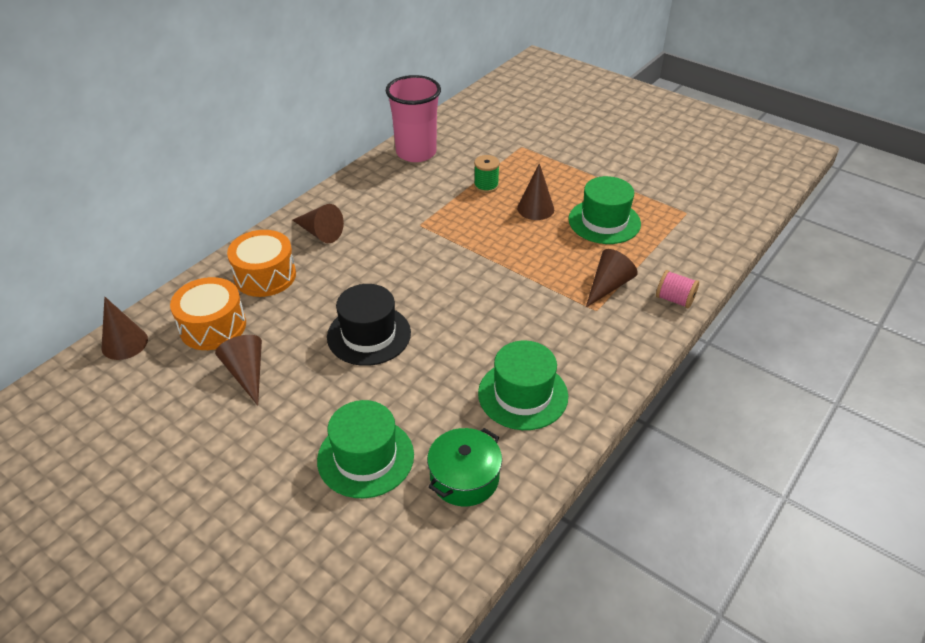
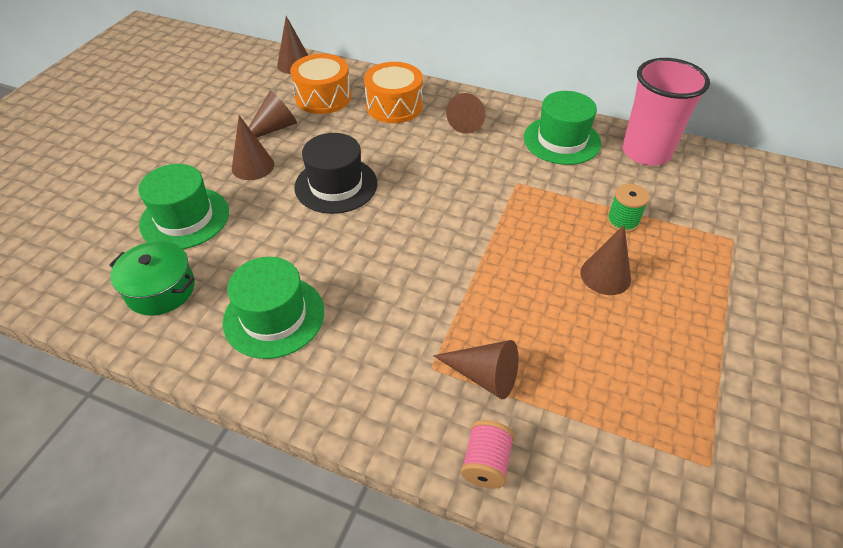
camera: 75 degrees right, 5 degrees up
(306, 395) = (253, 166): none -> brown cone
(604, 221) = (621, 354): green hat -> green hat (561, 140)

